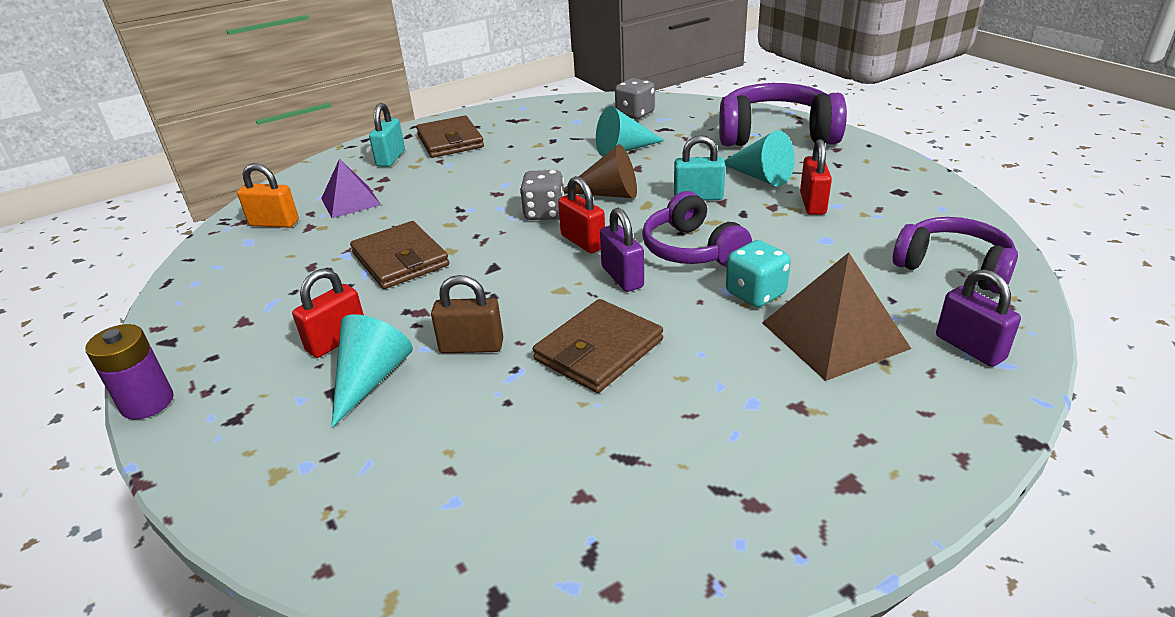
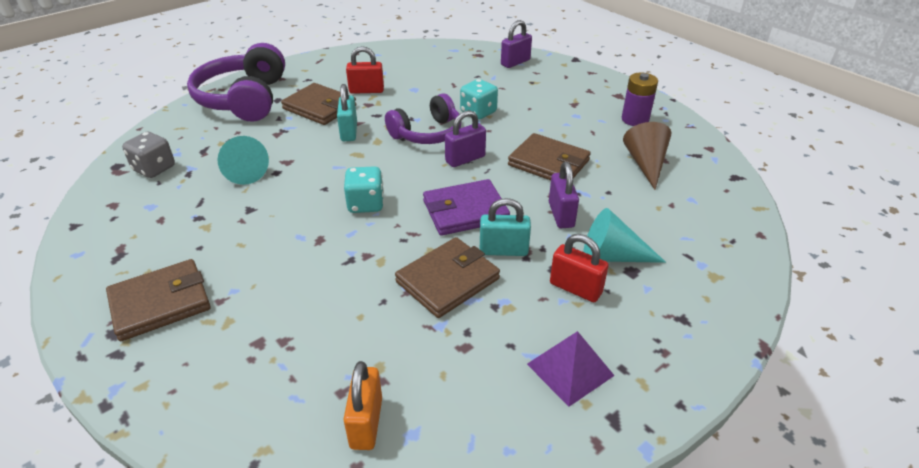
camera: 100 degrees left, 5 degrees up
(147, 403) = (695, 388): purple battery -> purple battery (635, 119)
(350, 201) = (317, 358): purple pyramid -> purple pyramid (570, 369)
(391, 158) = (195, 352): turquoise padlock -> turquoise padlock (503, 250)
(471, 346) = (561, 215): brown padlock -> purple padlock
(509, 273) = (465, 211): none -> purple wallet
(544, 213) = (366, 204): grey dice -> turquoise dice
(583, 242) = (416, 180): red padlock -> none
(608, 194) = (335, 173): brown cone -> brown cone (645, 164)
(760, 176) = (319, 107): turquoise cone -> brown wallet
(834, 335) = (514, 92): brown pyramid -> none
(953, 267) = (445, 58): purple headphones -> none

